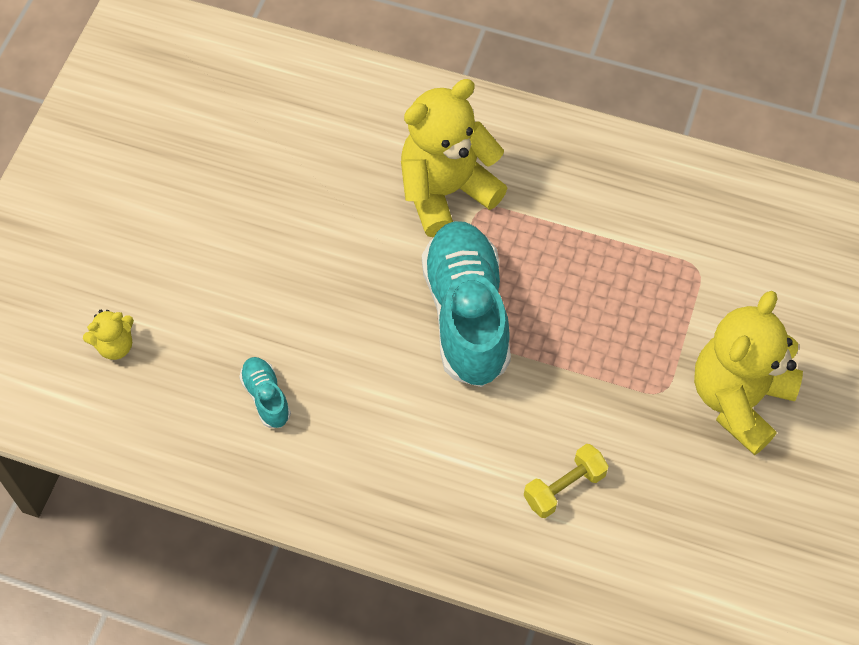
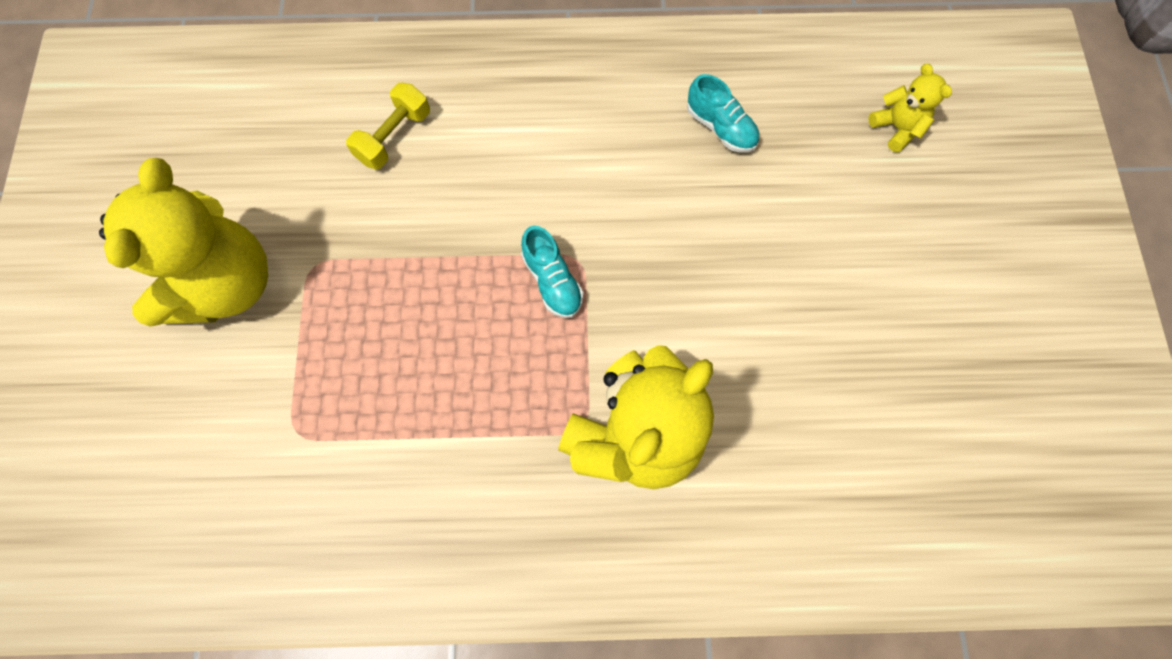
camera: 160 degrees right, 10 degrees up
(115, 345) = (896, 128): yellow teddy bear -> yellow teddy bear turned 105 degrees clockwise
(466, 315) = (552, 281): turquoise shoe -> turquoise shoe, size x0.44

